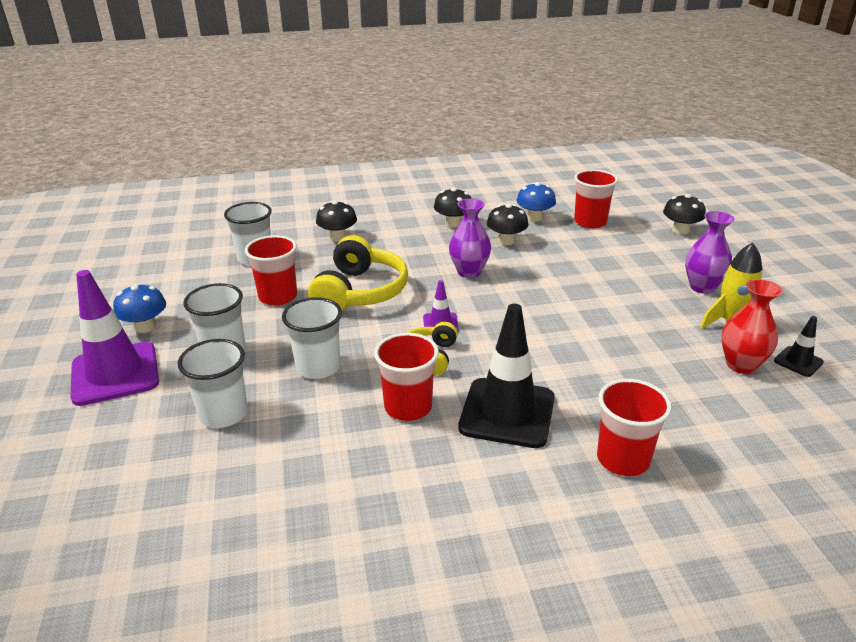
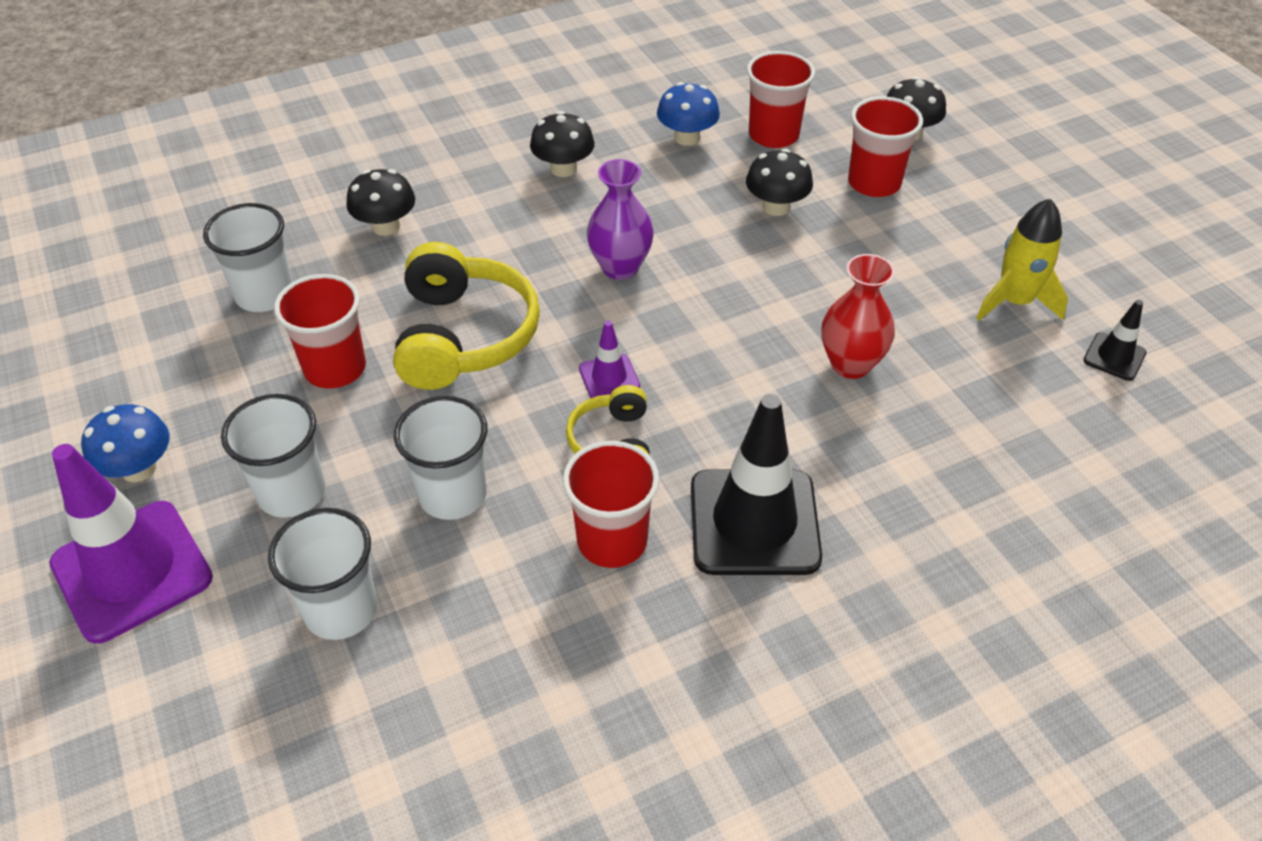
camera: 15 degrees left, 15 degrees up
(506, 240) = (657, 193): black mushroom -> black mushroom (776, 207)
(623, 459) = (927, 568): red cup -> red cup (874, 183)
(702, 287) = (963, 242): purple vase -> none
(741, 365) = (1043, 376): red vase -> red vase (850, 364)

